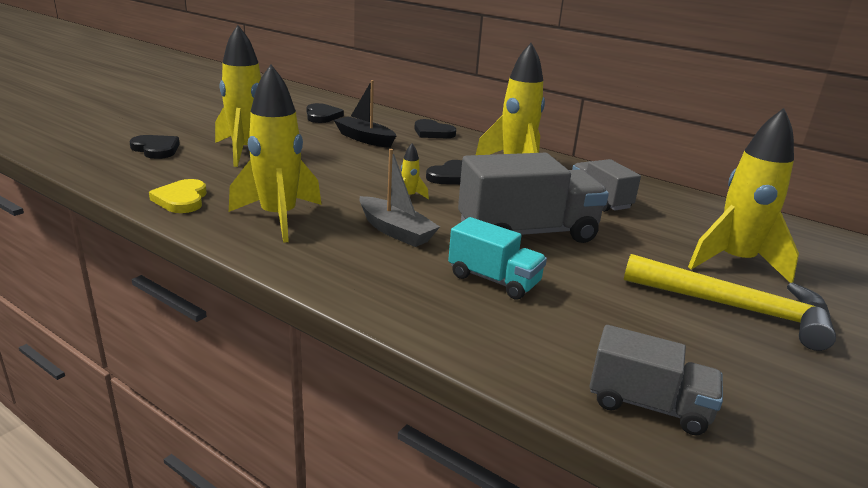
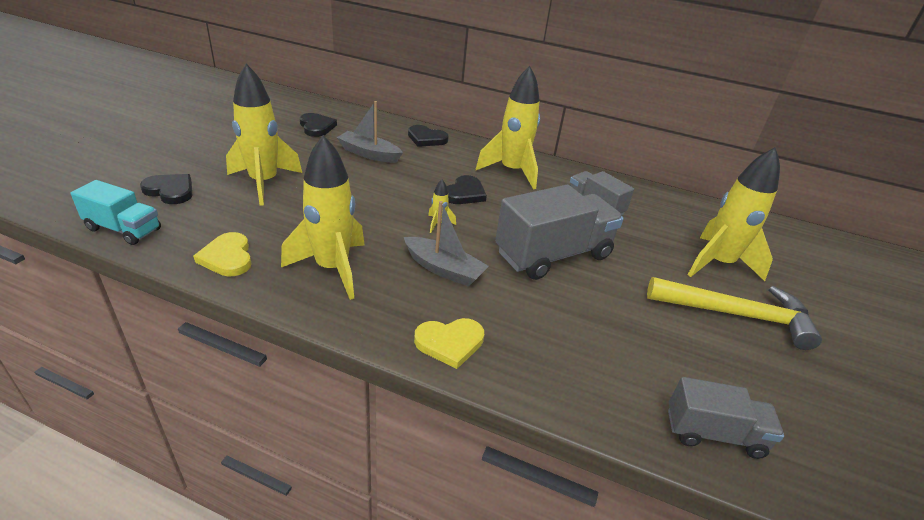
camera: 15 degrees left, 10 degrees up
(365, 139) = (369, 154): black boat -> grey boat
(370, 287) = (450, 343): none -> yellow heart
(493, 280) = (548, 315): turquoise truck -> turquoise truck (124, 229)

